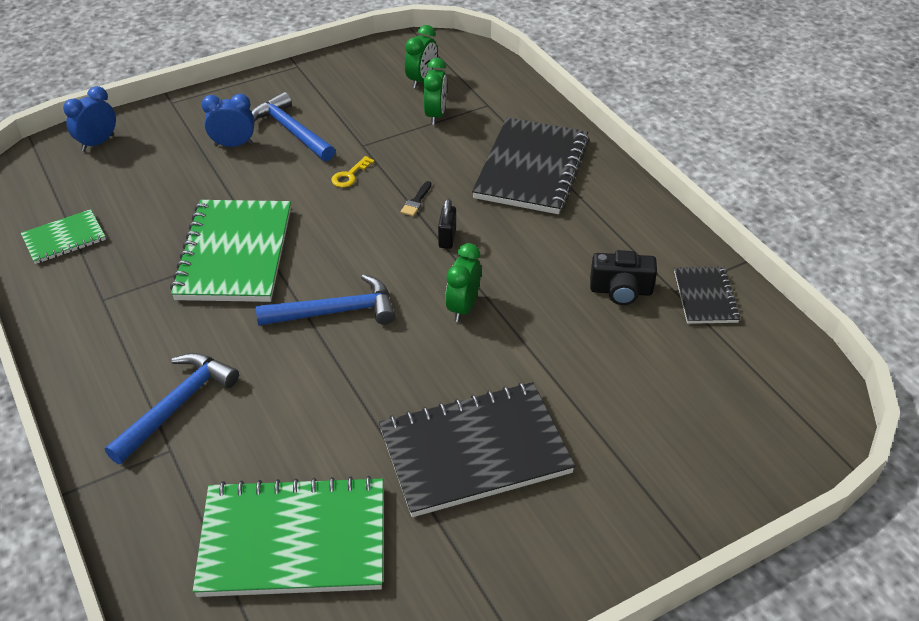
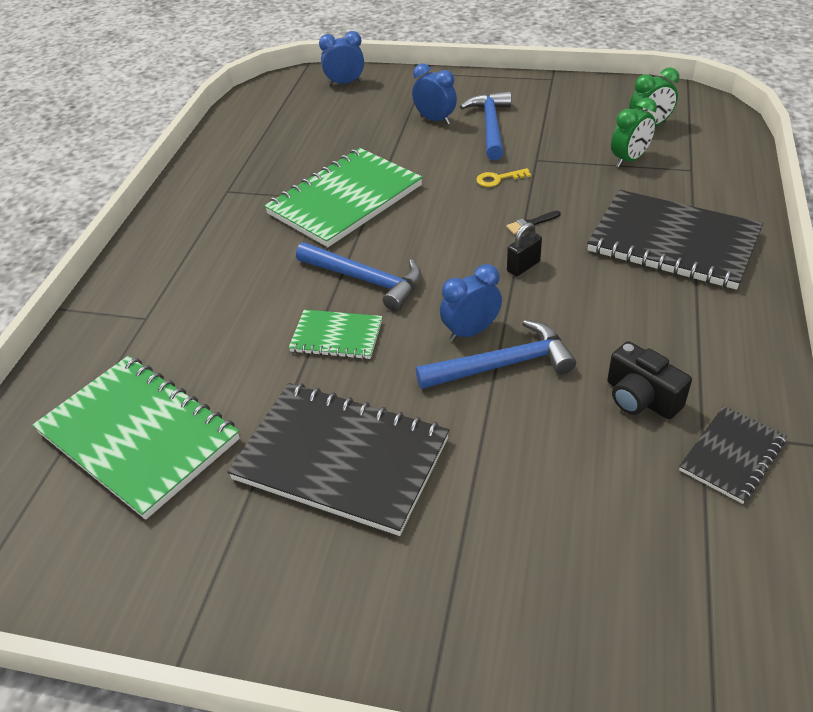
camera: 45 degrees right, 0 degrees up
(64, 239) = (252, 139): green notebook -> green notebook (336, 336)
(177, 405) = (185, 289): blue hammer -> blue hammer (503, 364)
(463, 307) = (470, 331): green clock -> blue clock
(531, 169) = (673, 242): black notebook -> black notebook turned 60 degrees clockwise

